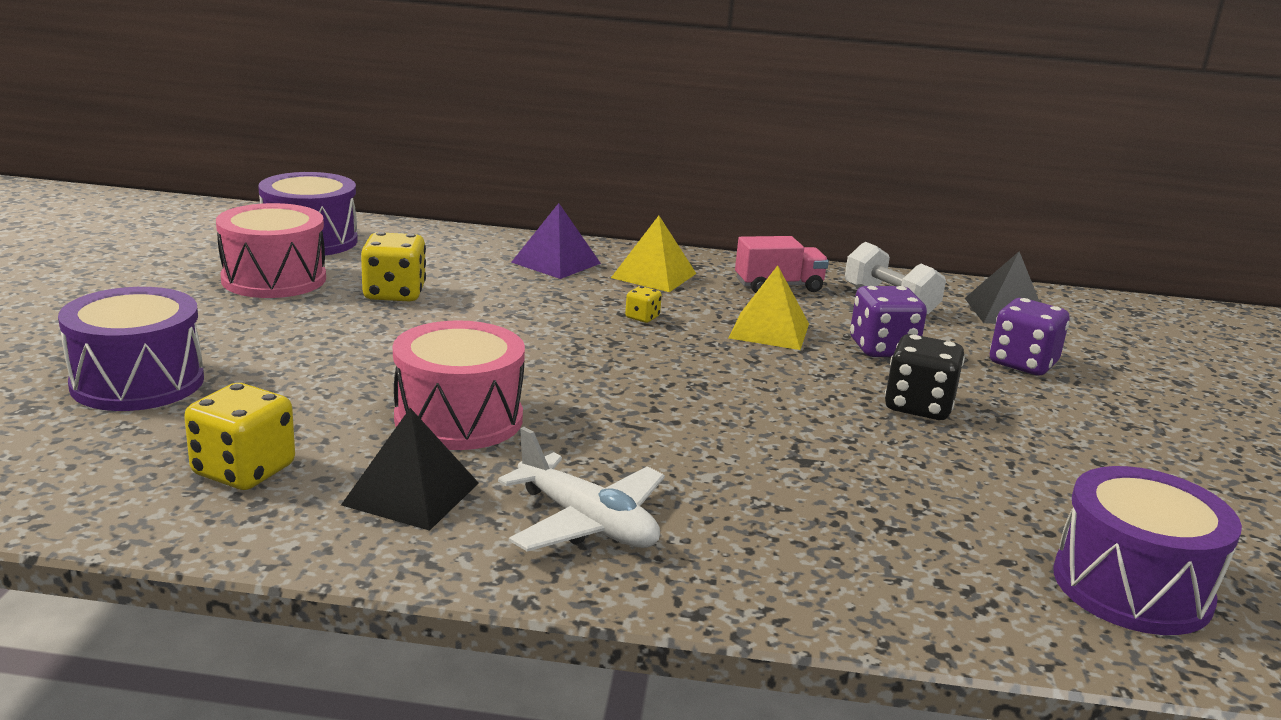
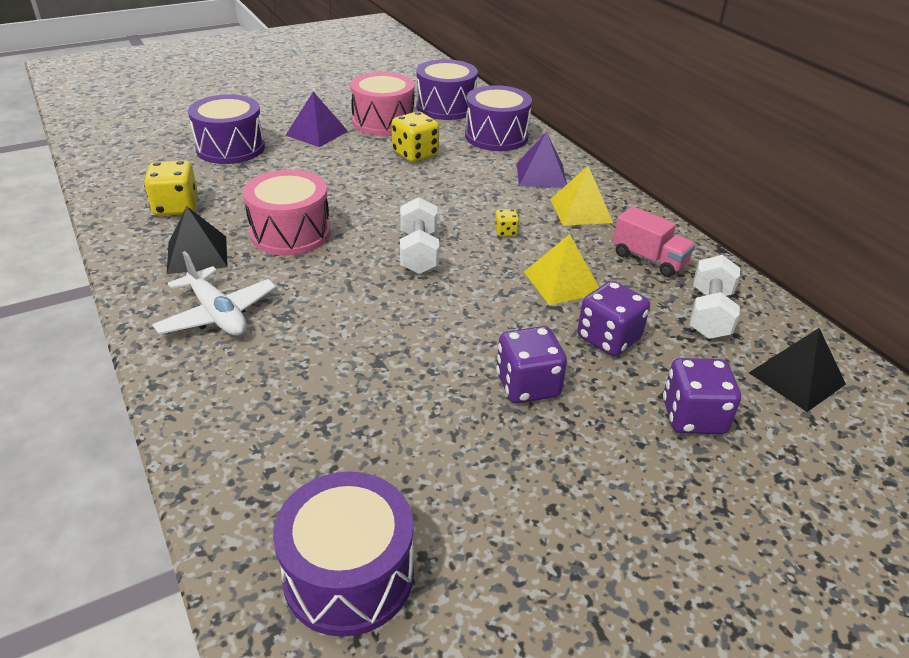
camera: 55 degrees right, 15 degrees up
(218, 320) = (317, 133): none -> purple pyramid
(434, 247) = (496, 136): none -> purple drum
(587, 523) = (217, 314): white plane -> white plane turned 45 degrees counterclockwise
(619, 368) = (418, 253): none -> white dumbbell
(918, 406) = (527, 385): black dice -> purple dice

